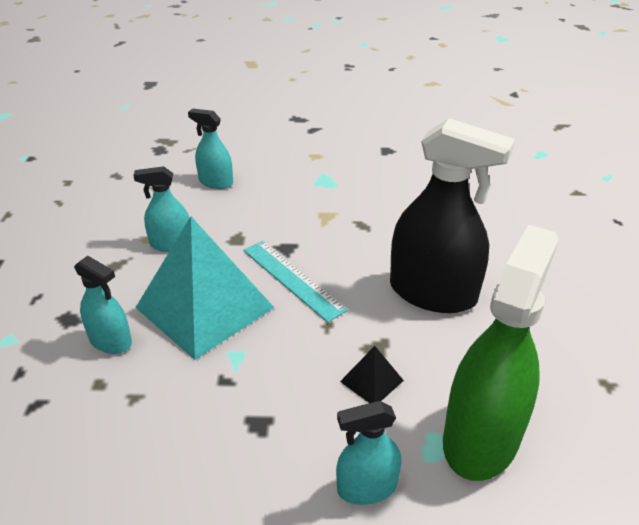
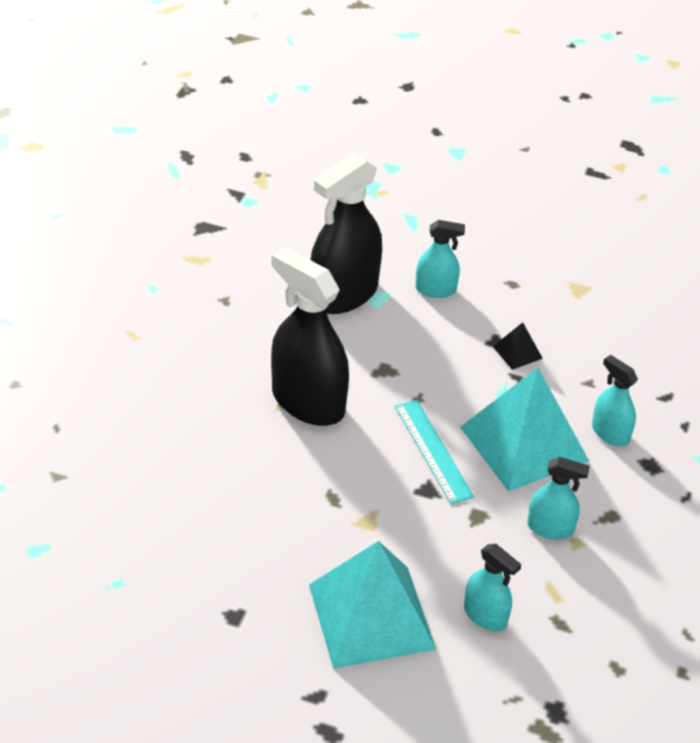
camera: 165 degrees left, 5 degrees up
(296, 167) = (371, 616): none -> turquoise pyramid
(372, 381) = (401, 347): black pyramid -> black pyramid (517, 352)
(481, 438) = (344, 294): green spray bottle -> black spray bottle

